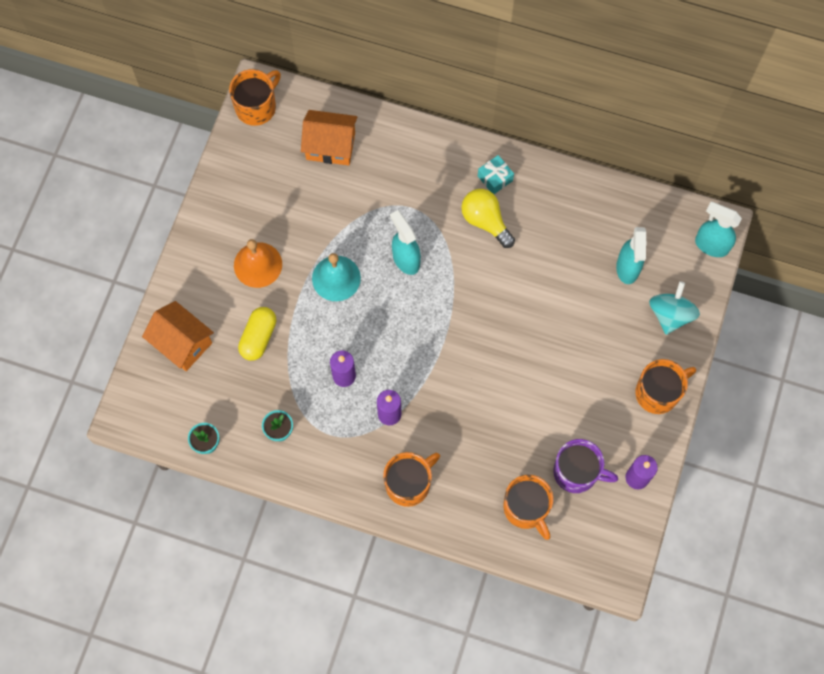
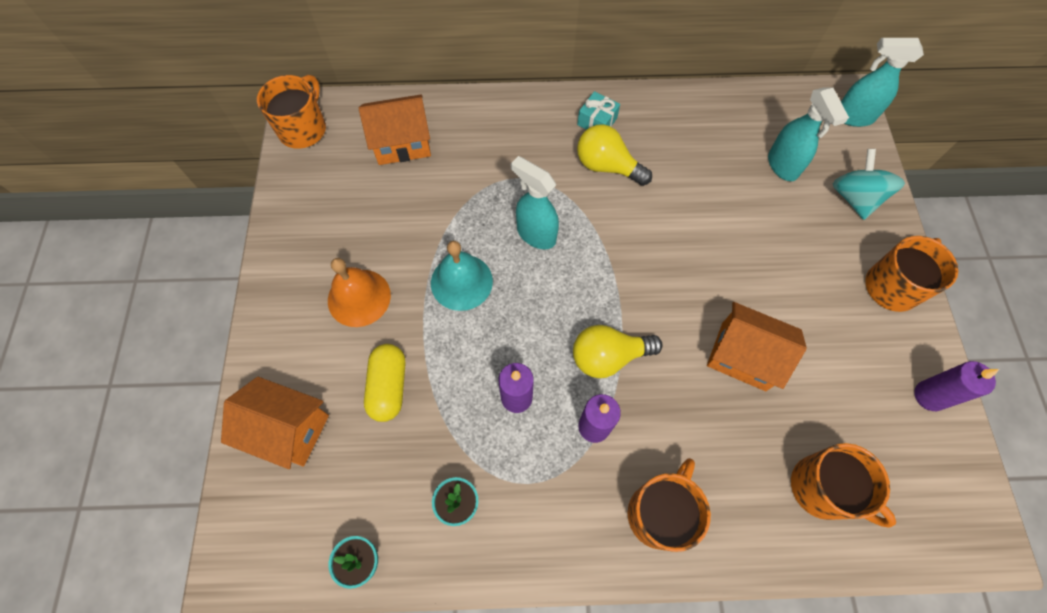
camera: 20 degrees left, 5 degrees down
(420, 370) = (608, 357): none -> yellow light bulb
(517, 404) = (743, 356): none -> orange house
(577, 472) = (857, 416): purple mug -> none

